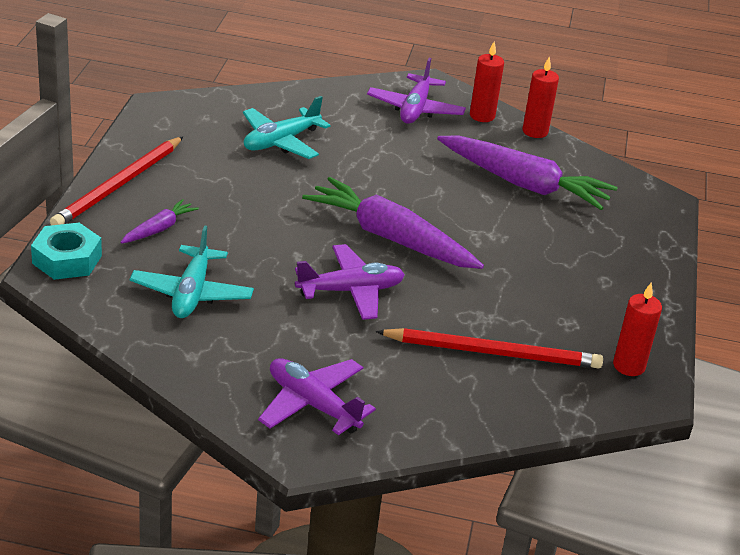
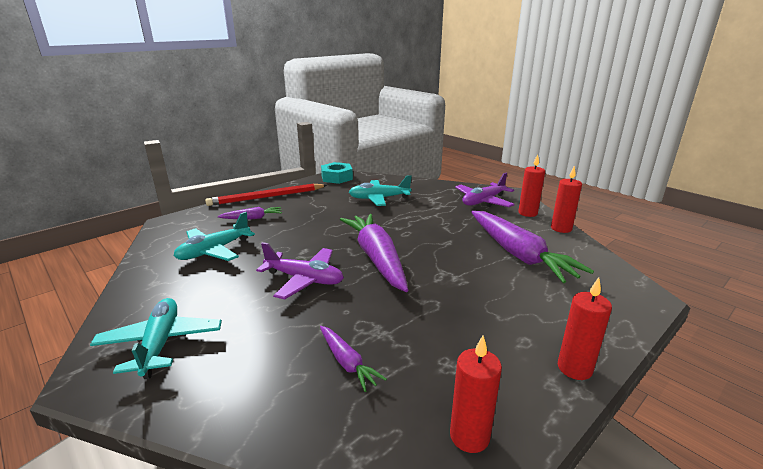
camera: 40 degrees right, 10 degrees down
(67, 259) = (187, 219): turquoise nut -> turquoise nut (337, 177)
(312, 404) = (160, 343): purple plane -> turquoise plane
(493, 353) = (347, 362): red pencil -> purple carrot
(656, 289) = (574, 368): none -> red candle

